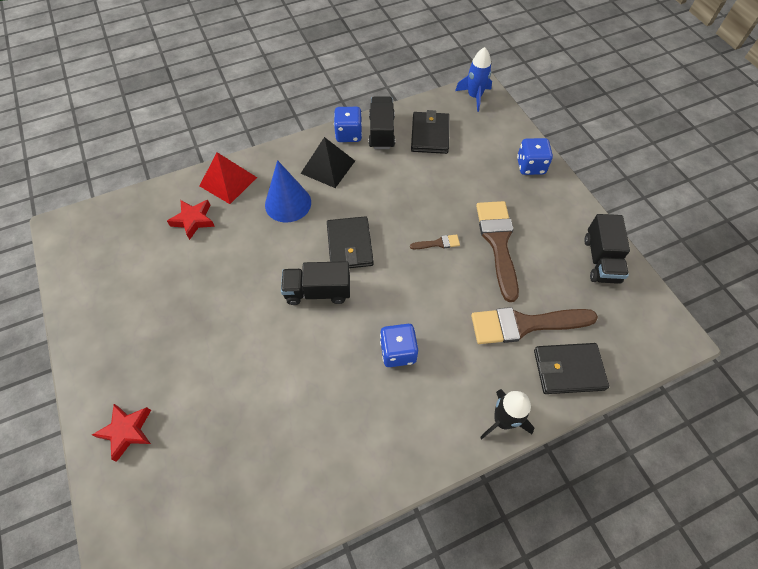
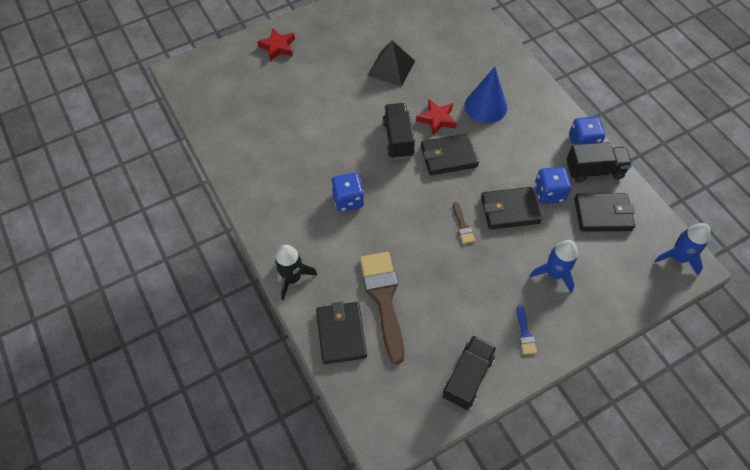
camera: 85 degrees right, 0 degrees up
(193, 220) = (454, 46): red star -> red star (437, 119)
(228, 181) = (501, 61): red pyramid -> none
(328, 167) = (536, 130): black pyramid -> black pyramid (391, 68)
(421, 202) = (509, 210): none -> black wallet
(491, 180) = (554, 274): none -> blue rocket
(498, 243) = (472, 278): brown brush -> none
(530, 166) = (583, 314): blue dice -> blue dice (549, 193)
(553, 210) = (525, 333): none -> blue brush
(601, 260) = (467, 377): black truck -> black truck turned 120 degrees clockwise

